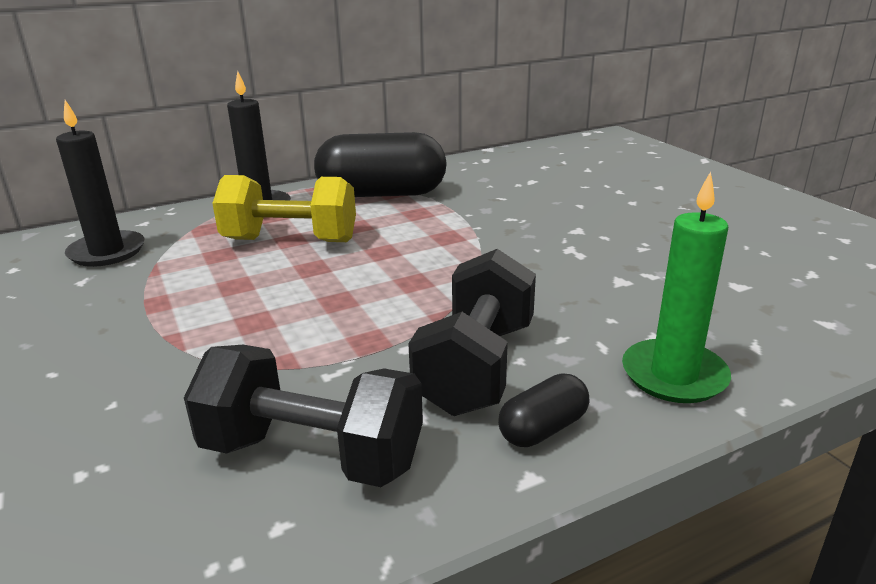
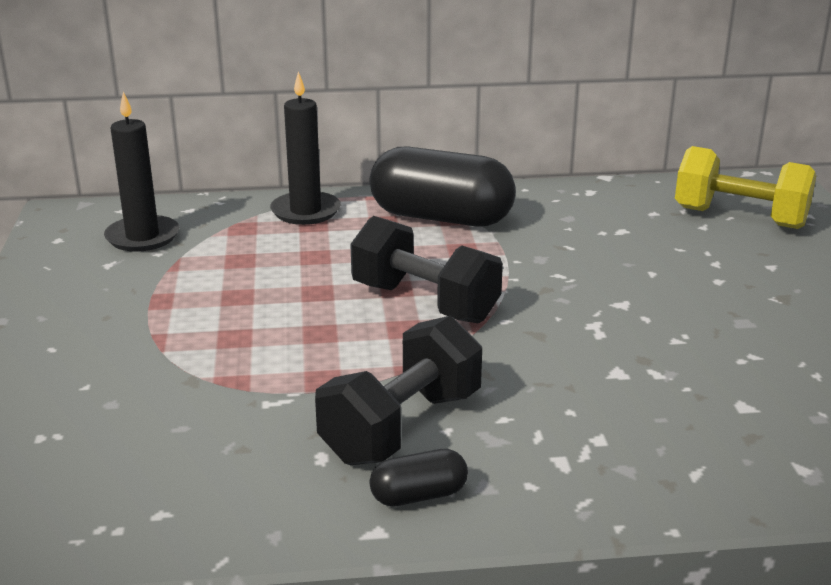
camera: 20 degrees right, 0 degrees up
(290, 240) = (314, 257): yellow dumbbell -> yellow dumbbell (739, 218)
(312, 454) = (215, 467): black dumbbell -> black dumbbell (424, 303)
(674, 375) = (582, 480): green candle -> none

